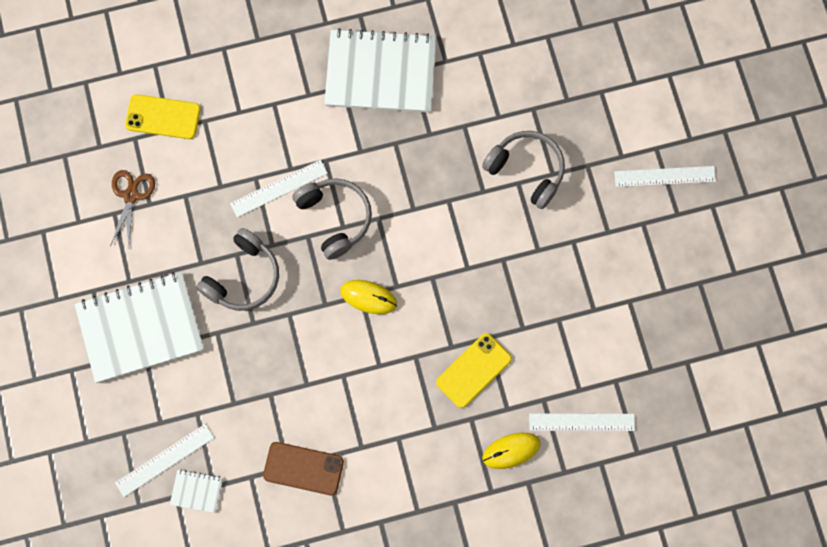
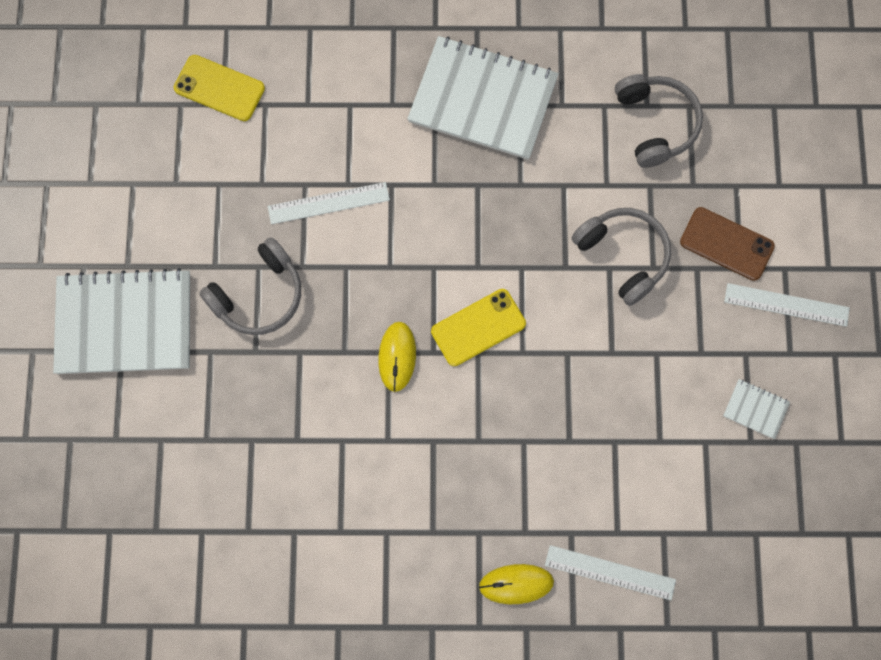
camera: 15 degrees right, 0 degrees up
(131, 195) = (157, 168): brown scissors -> none
(164, 460) = (108, 484): white ruler -> none
(197, 491) = (134, 532): white notebook -> white notebook (755, 409)
(303, 468) = (265, 538): brown phone -> brown phone (726, 244)
(335, 218) = (383, 254): grey headphones -> grey headphones (655, 124)
(368, 297) = (397, 357): yellow mouse -> yellow mouse turned 60 degrees clockwise
(473, 370) = (497, 475): yellow phone -> yellow phone (478, 327)

